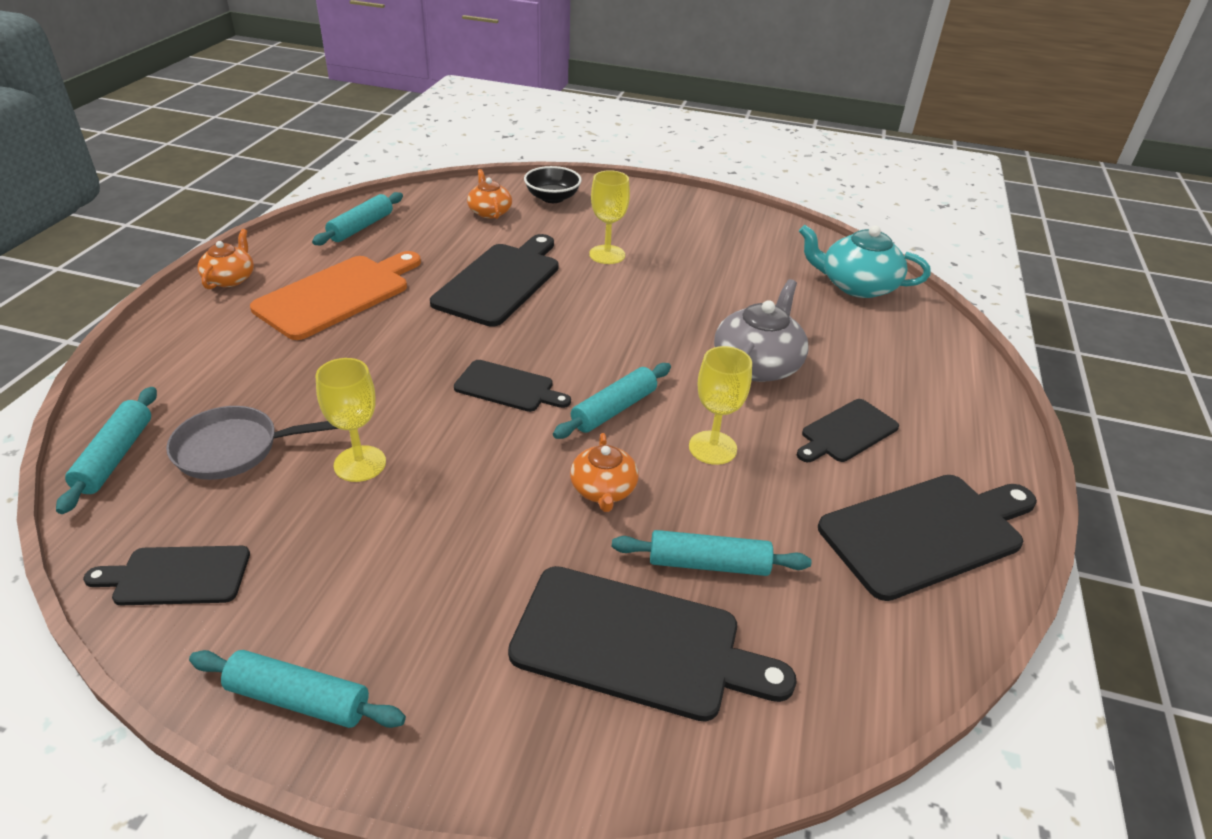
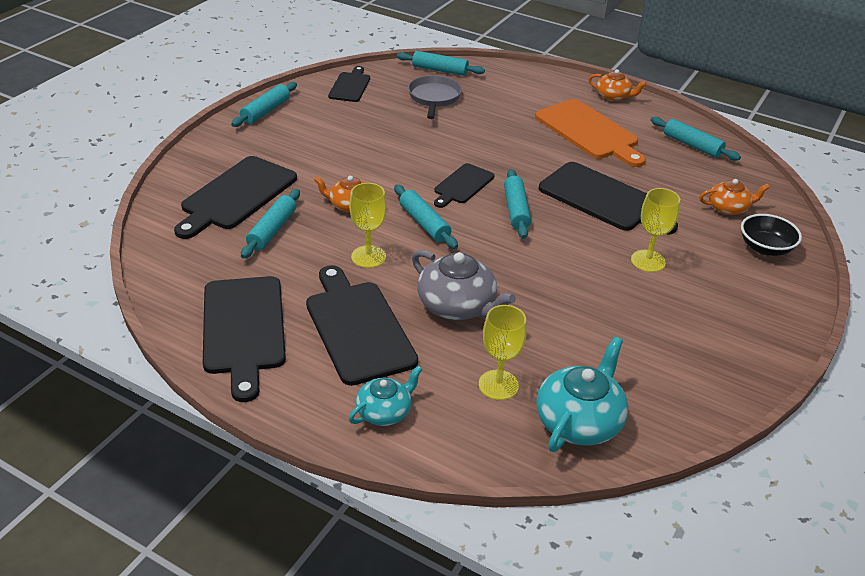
camera: 105 degrees right, 0 degrees up
(360, 464) = (407, 131): yellow goblet -> yellow goblet (498, 385)
(550, 339) = (516, 210): none -> turquoise rolling pin
(846, 432) = (357, 327): black cutting board -> black cutting board, size x1.74
(945, 392) = (385, 411): none -> turquoise teapot

